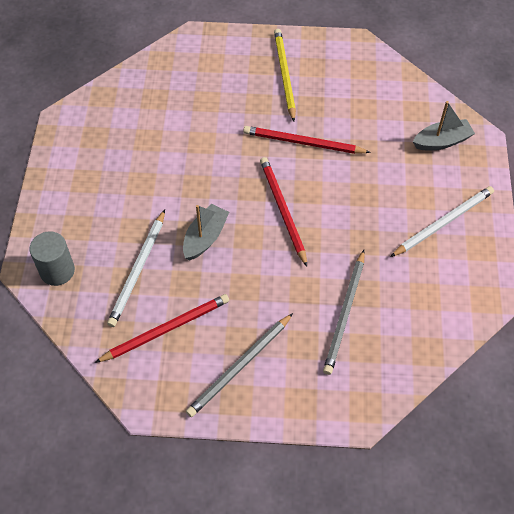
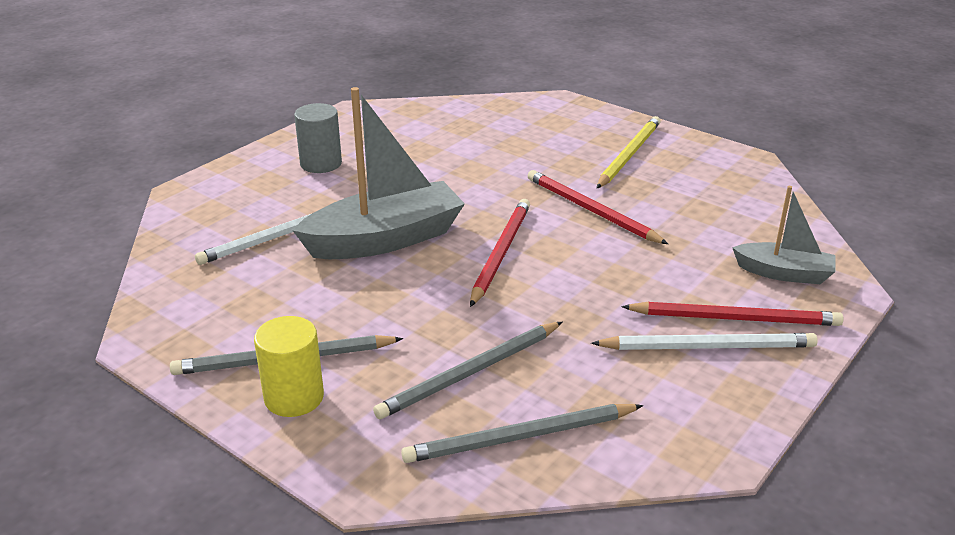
camera: 35 degrees right, 25 degrees down
(57, 271) = (207, 204): grey cylinder -> grey cylinder (321, 164)
(166, 329) = (248, 291): red pencil -> red pencil (735, 318)
(205, 237) = (385, 239): grey boat -> grey boat, size x1.79
(271, 388) = (294, 397): none -> yellow cylinder
(403, 341) = (520, 437): none -> grey pencil

